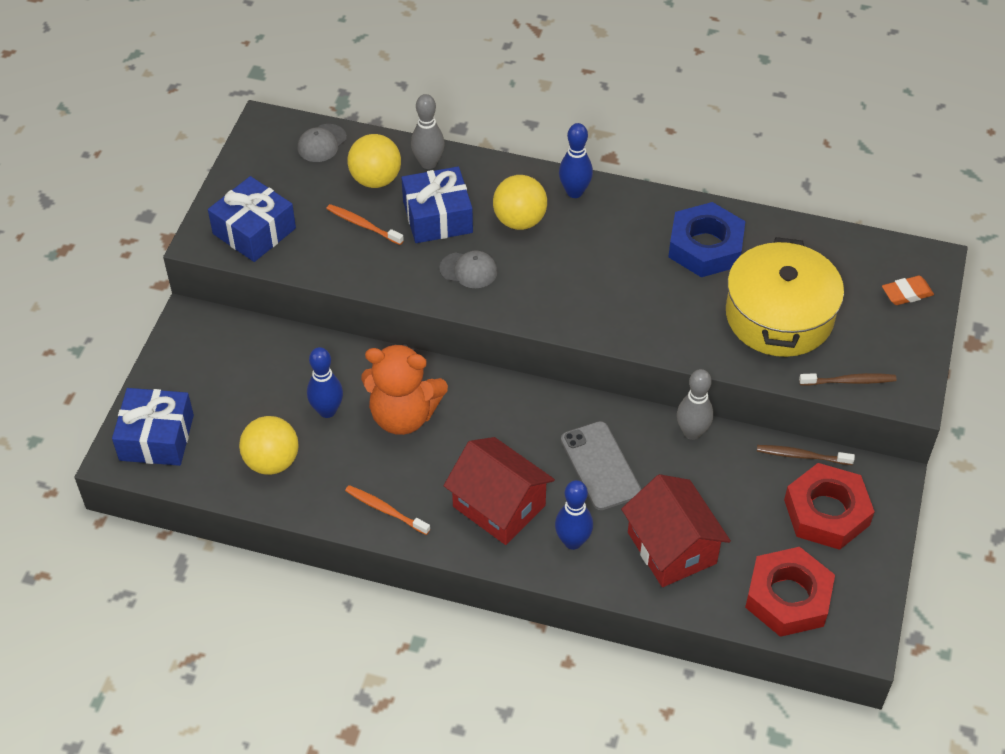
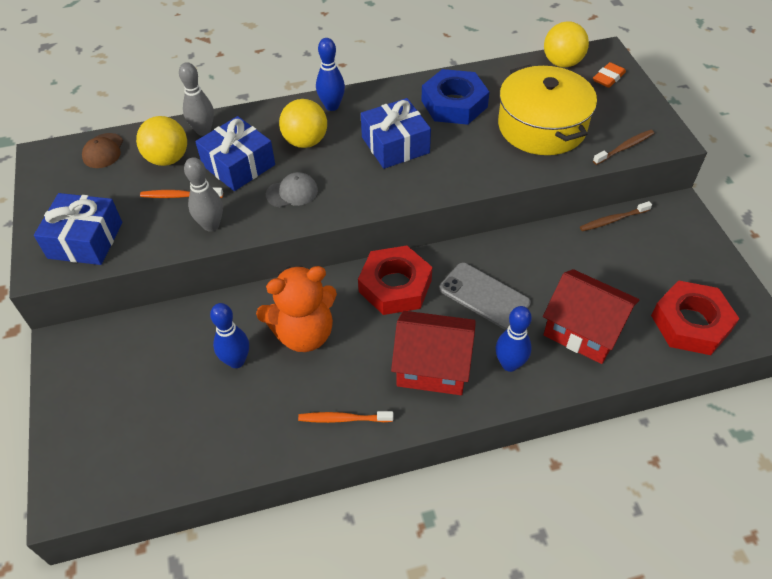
camera: 30 degrees left, 0 degrees up
(156, 437) = (91, 463): blue gift -> blue gift (395, 145)
(272, 461) = (215, 429): yellow ball -> yellow ball (562, 63)
(322, 143) = (103, 151): grey cap -> brown cap
(692, 432) = (528, 240): grey bowling pin -> grey bowling pin (211, 225)
(826, 512) = (662, 250): red nut -> red nut (395, 286)

